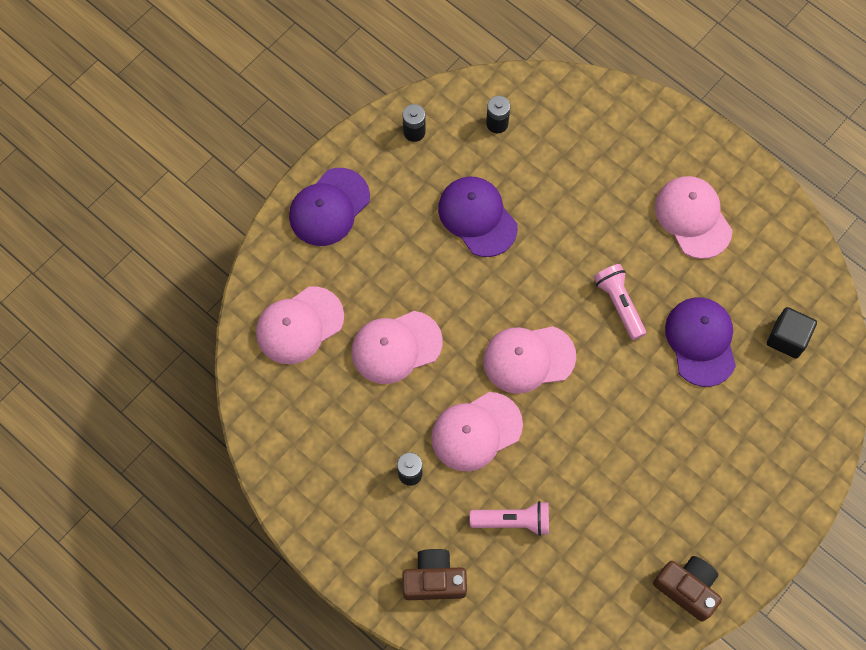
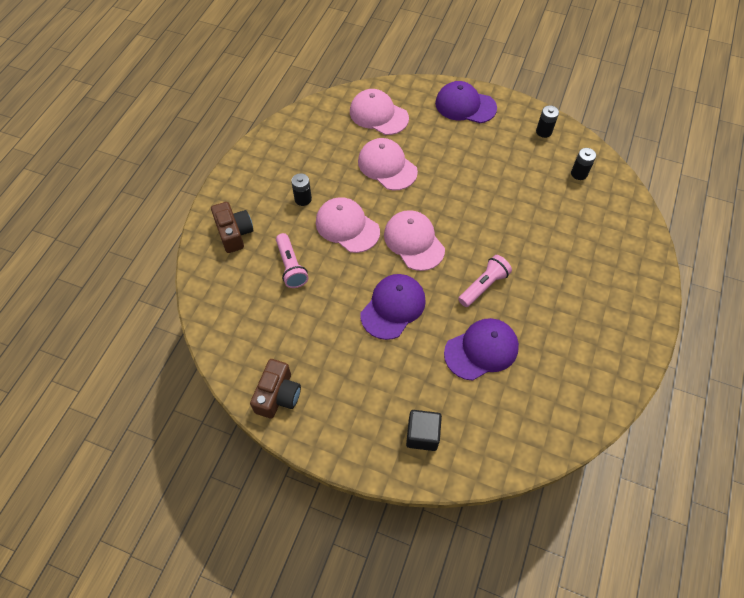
camera: 70 degrees right, 10 degrees down
(477, 217) = (503, 183): purple cap -> purple cap (393, 307)
(693, 218) = (581, 316): pink cap -> none
(787, 338) = (516, 414): black cube -> black cube (422, 435)

